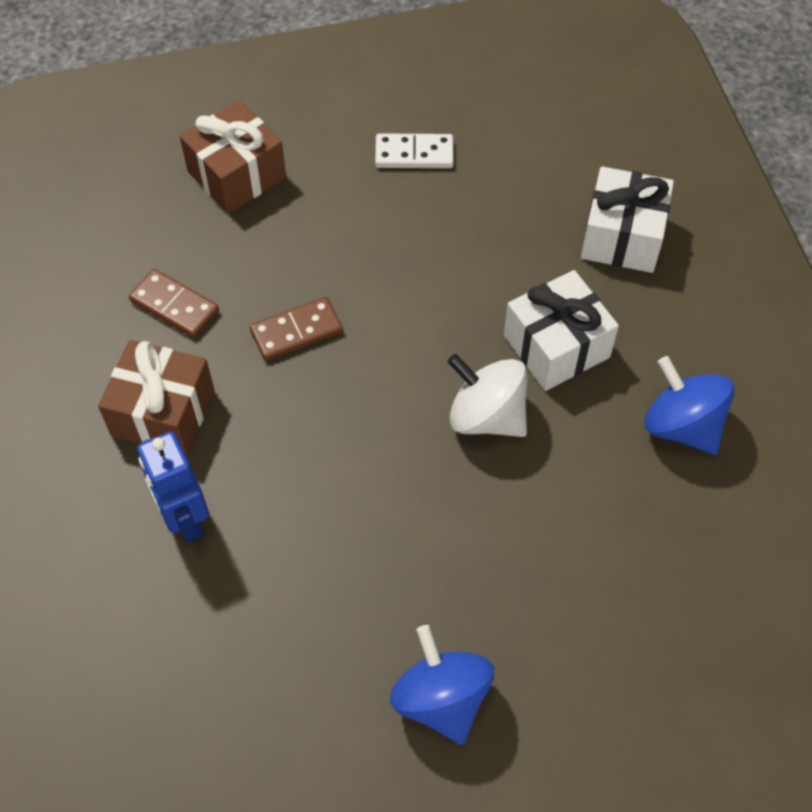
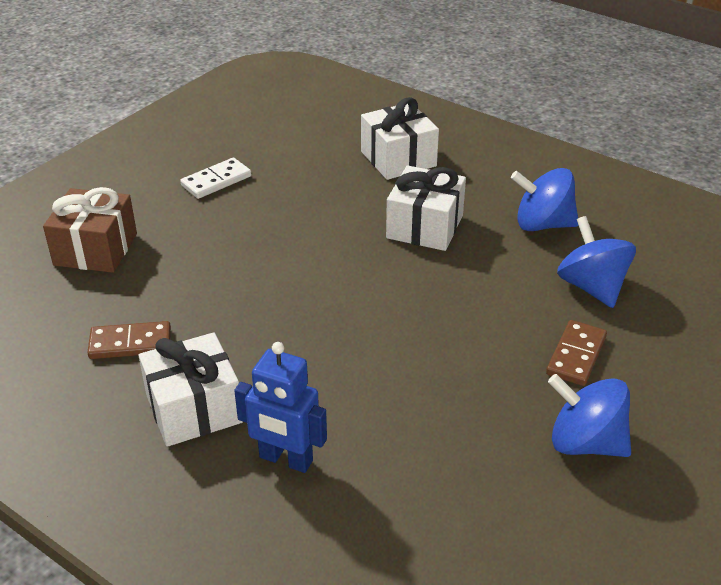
camera: 40 degrees left, 20 degrees down
(163, 413) = (194, 409): brown gift -> white gift
(296, 331) = (243, 308): brown domino -> brown domino (576, 355)
(486, 416) = (426, 282): white spinning top -> none
(644, 539) = (591, 287): none -> blue spinning top

